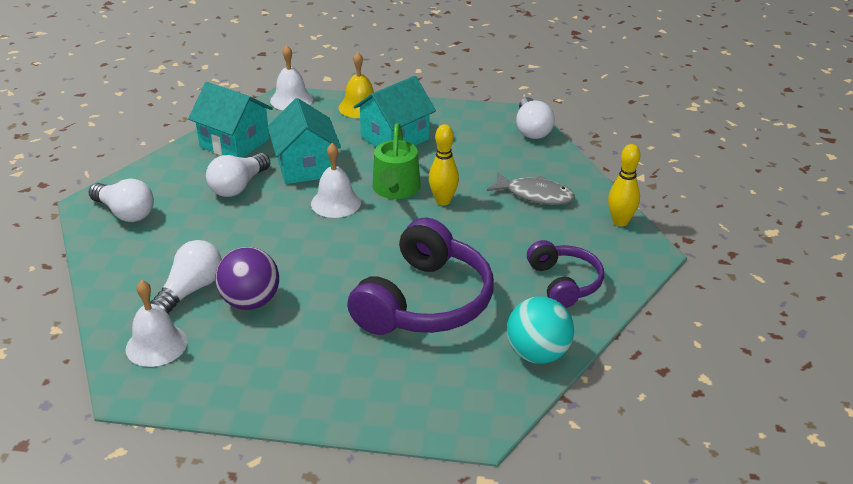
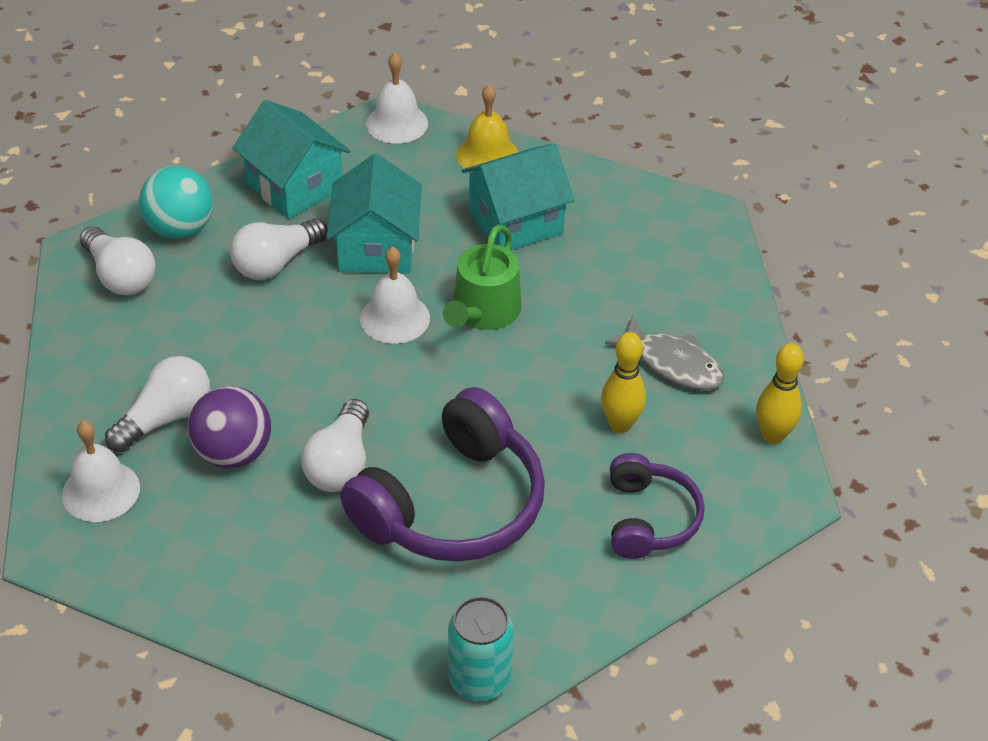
camera: 15 degrees right, 10 degrees up
(443, 201) = (540, 346): yellow bowling pin -> yellow bowling pin (620, 424)
(494, 404) = (479, 679): none -> turquoise can
(532, 129) = (717, 246): white light bulb -> white light bulb (340, 464)
(537, 354) = (566, 619): turquoise ball -> turquoise ball (180, 229)

